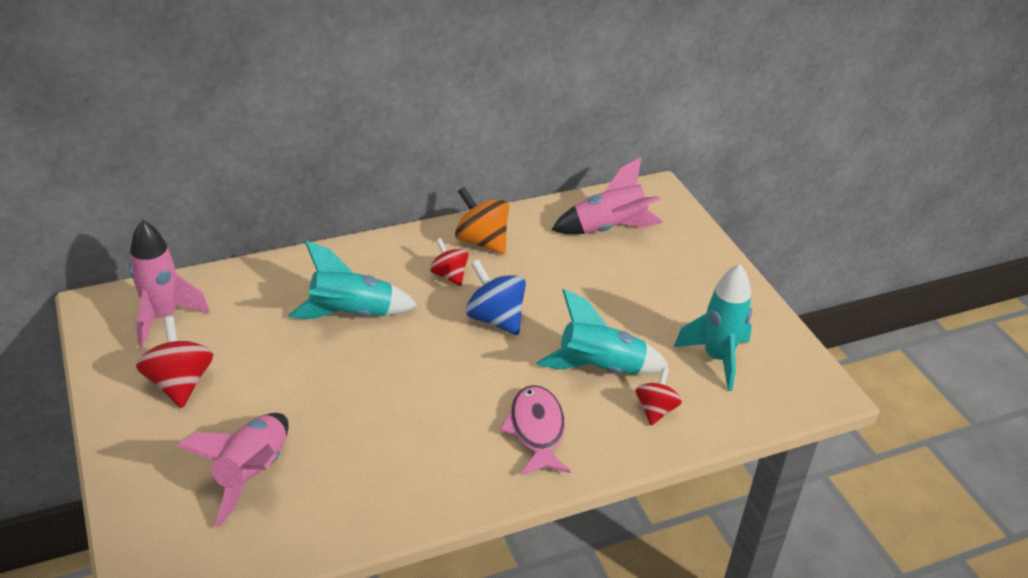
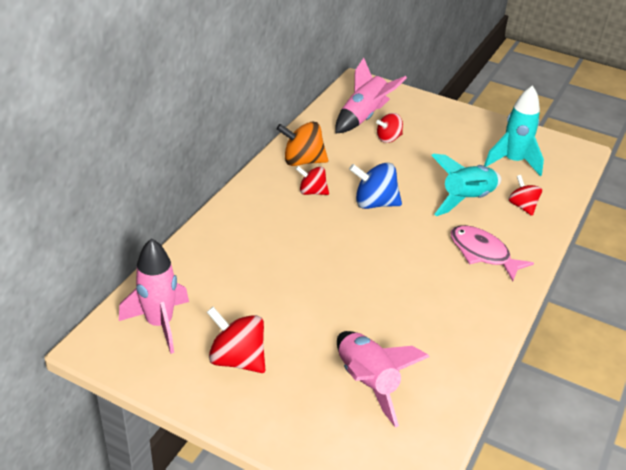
camera: 40 degrees left, 0 degrees up
(351, 314) = (286, 248): turquoise rocket -> none
(605, 263) = (388, 138): none -> red spinning top

